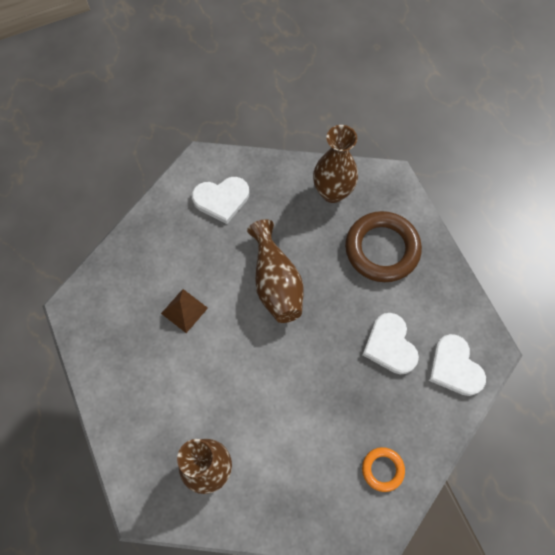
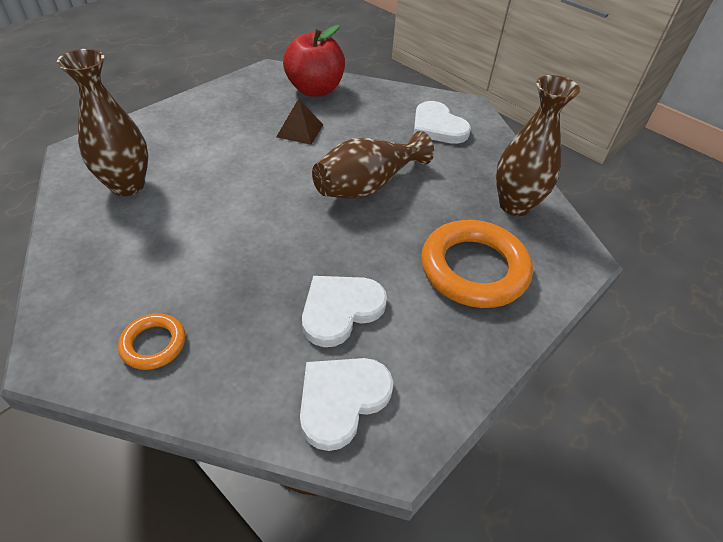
camera: 65 degrees right, 20 degrees down
(124, 277) = (315, 90): none -> red apple
(382, 249) = (474, 269): brown ring -> orange ring

